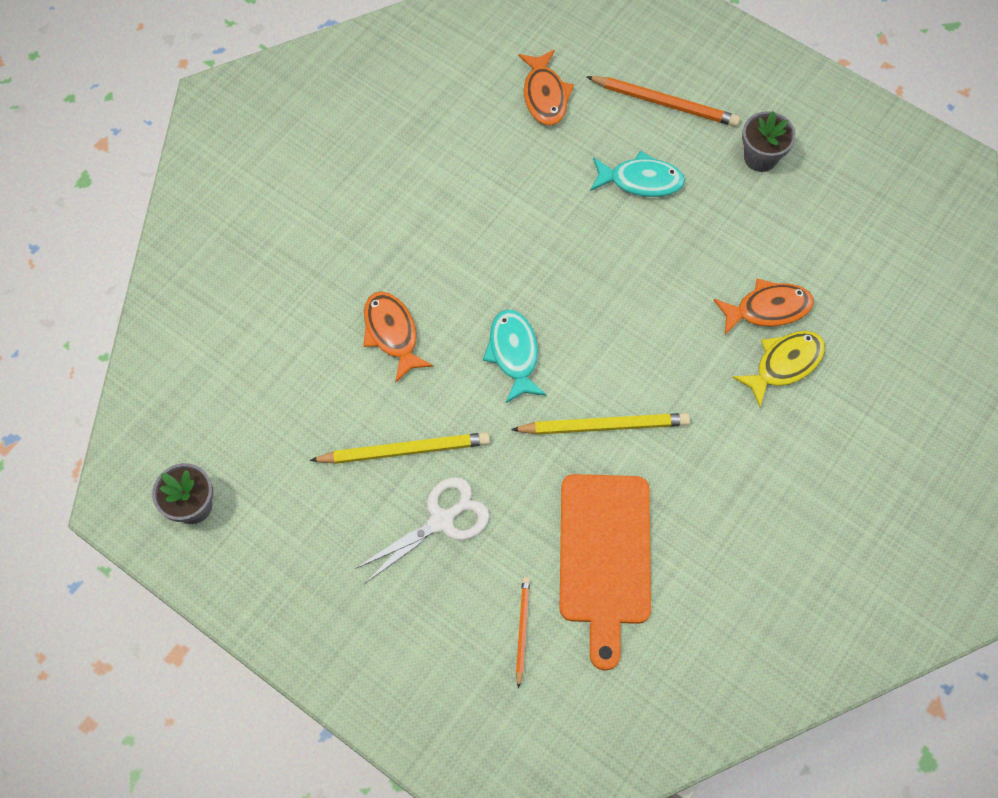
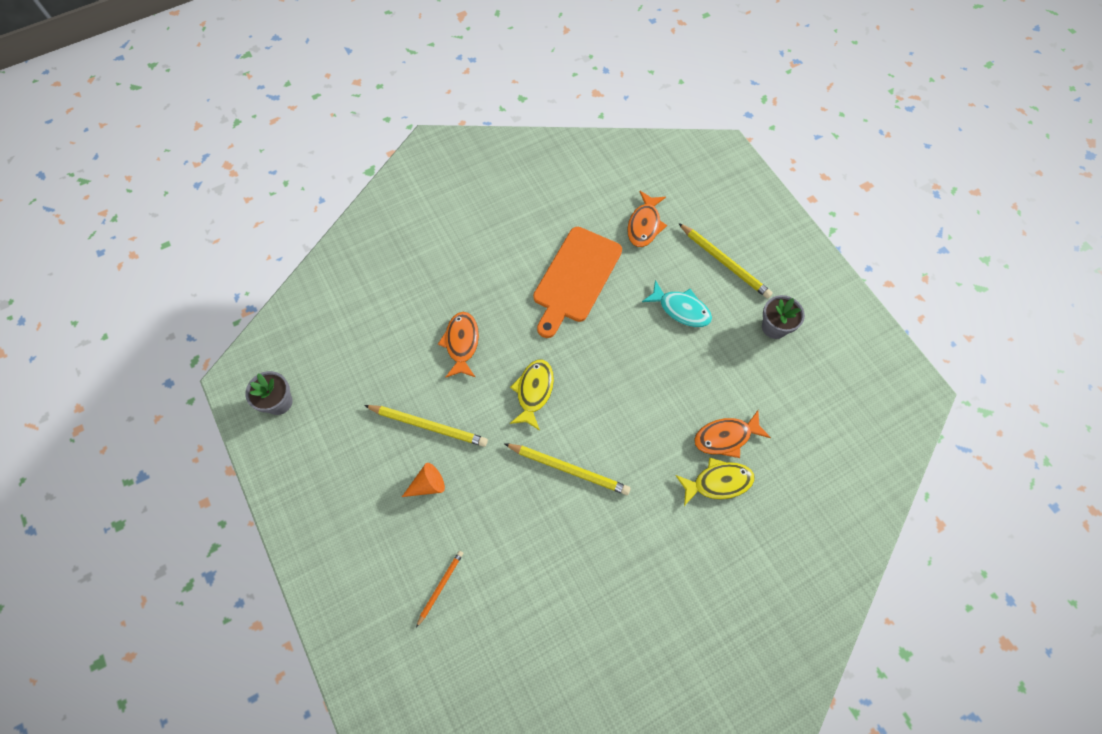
camera: 25 degrees right, 0 degrees up
(442, 520) = (427, 485): white scissors -> orange cone
(514, 353) = (534, 392): turquoise fish -> yellow fish
(604, 557) = (522, 562): orange cutting board -> orange cutting board (575, 278)
(664, 103) = (724, 262): orange pencil -> yellow pencil
(767, 309) = (726, 437): orange fish -> orange fish turned 150 degrees clockwise

